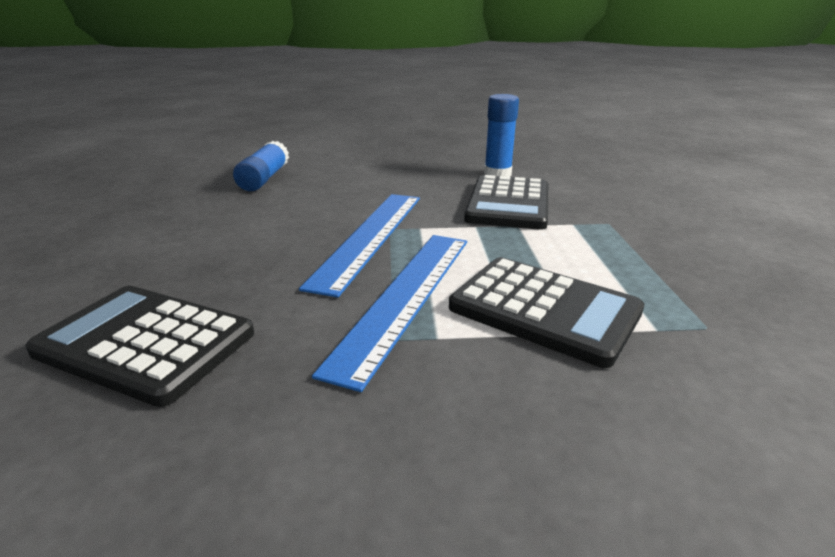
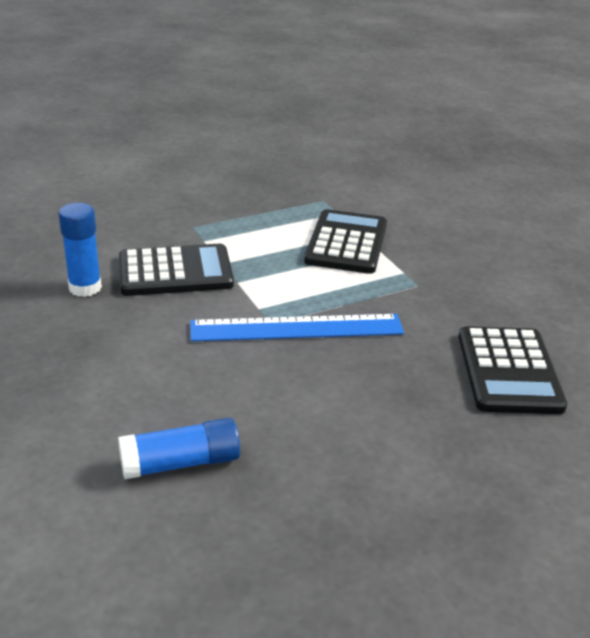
camera: 115 degrees left, 5 degrees up
(405, 296) = (372, 290): blue ruler -> none

